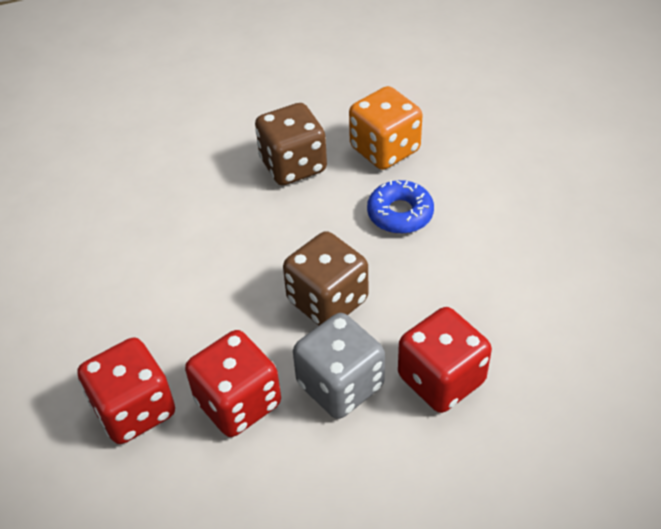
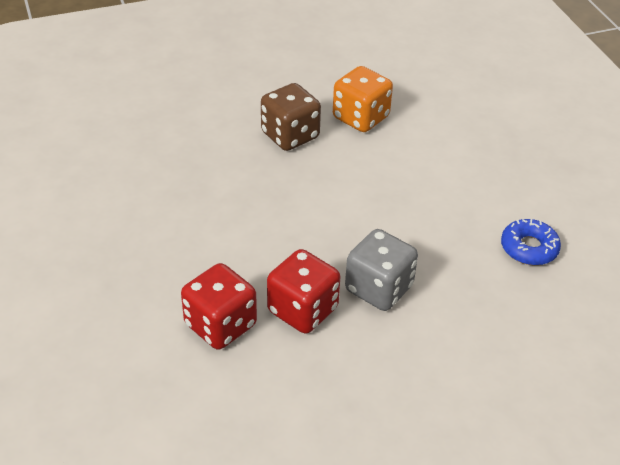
camera: 15 degrees left, 5 degrees down
(327, 301) = (350, 231): brown dice -> none
(400, 213) = (387, 163): blue donut -> blue donut (529, 248)
(441, 379) = (454, 276): red dice -> none

